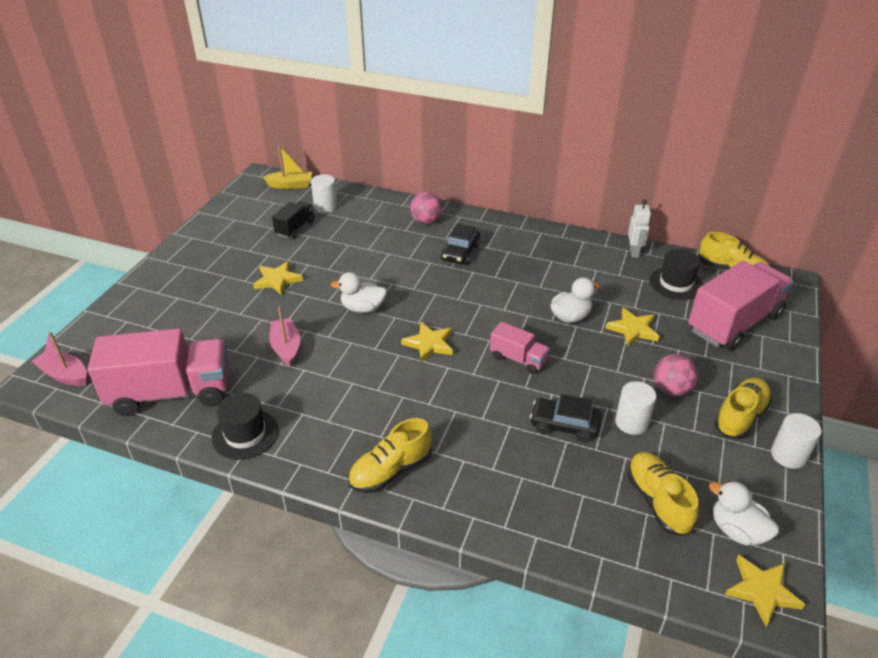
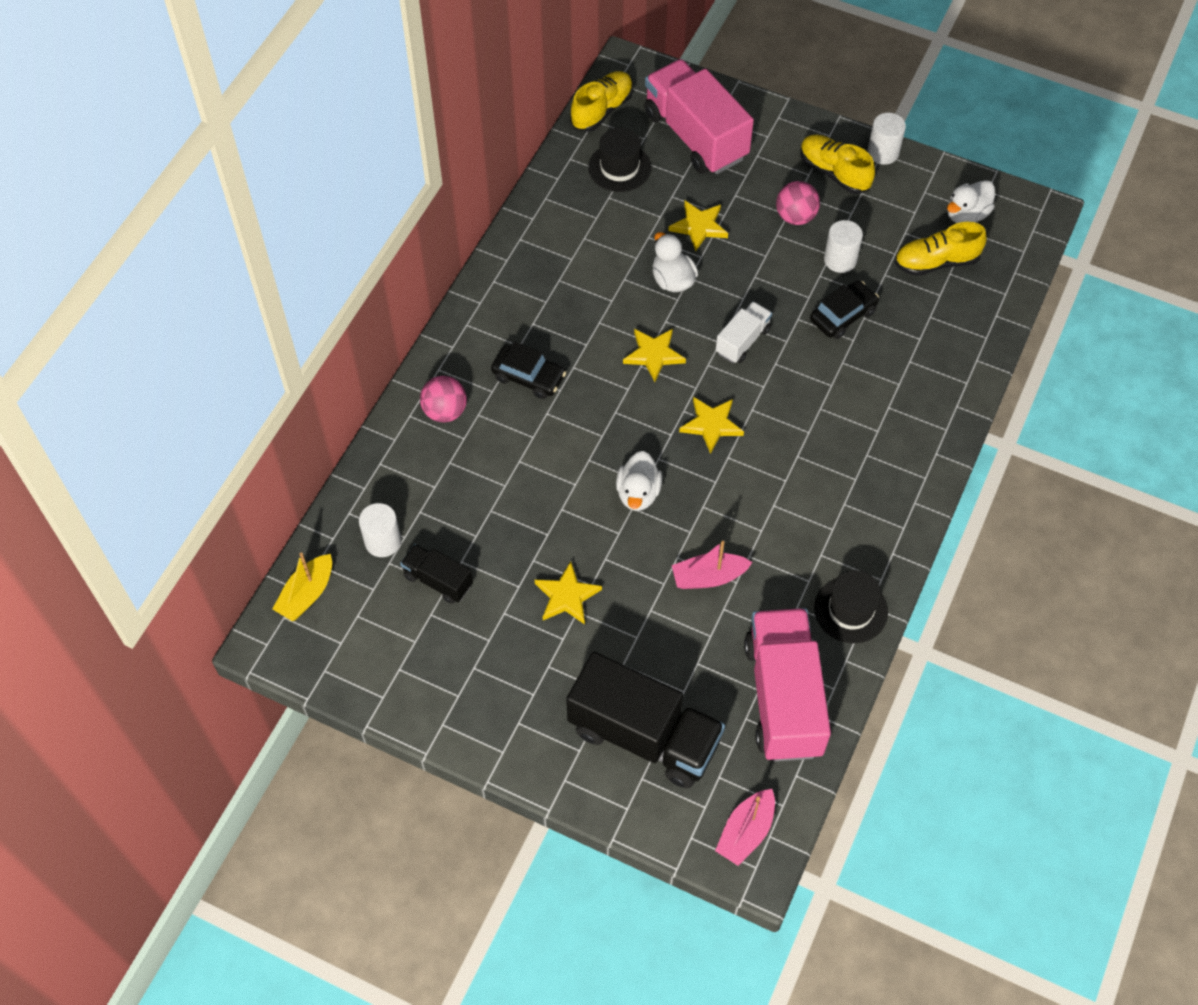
camera: 85 degrees left, 20 degrees up
(159, 321) = (644, 735): none -> black truck
(290, 185) = (307, 594): yellow boat -> yellow boat turned 150 degrees counterclockwise
(391, 470) = (902, 471): yellow shoe -> none
(518, 359) = (742, 341): pink truck -> white truck
(564, 425) = (843, 315): black car -> black car turned 150 degrees counterclockwise
(634, 252) = (551, 192): white robot -> none
(761, 591) = (1023, 216): yellow star -> yellow star (654, 355)

